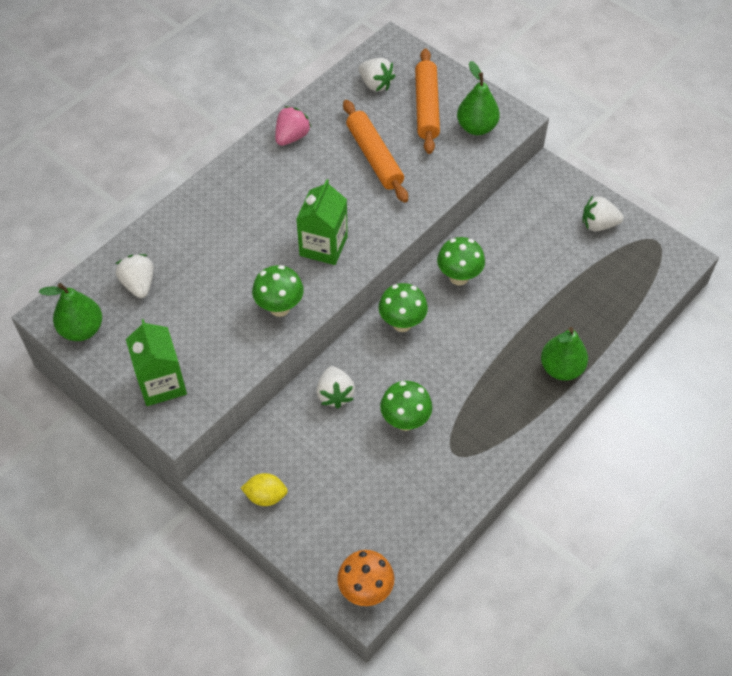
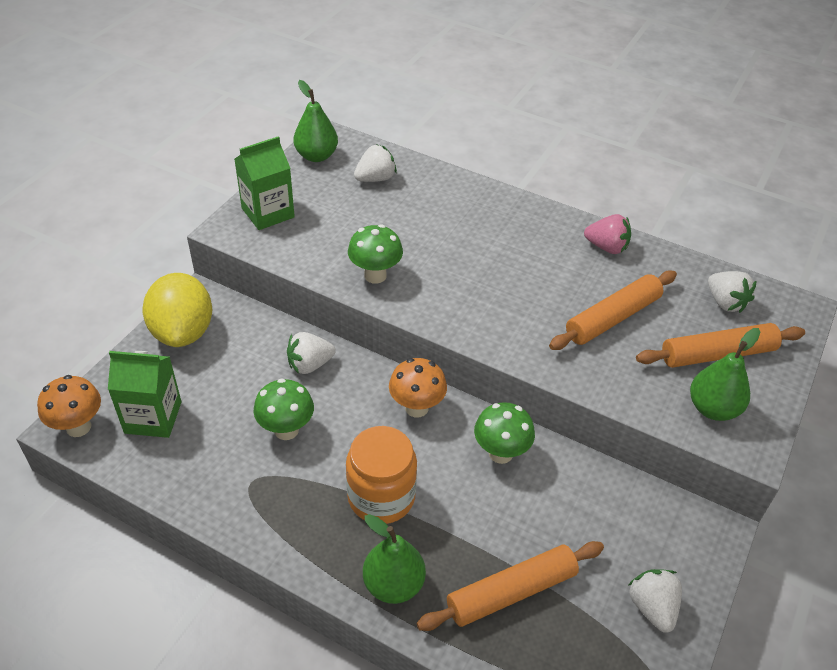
camera: 75 degrees right, 10 degrees down
(266, 496) = (183, 332): yellow lemon -> yellow lemon, size x2.02
(323, 246) = (467, 295): green carton -> green carton (153, 417)
(375, 84) = (725, 302): white strawberry -> white strawberry turned 60 degrees counterclockwise
(402, 323) = (416, 408): green mushroom -> orange mushroom
(484, 363) = (381, 497): none -> orange jar
(577, 299) = (511, 592): none -> orange rolling pin

